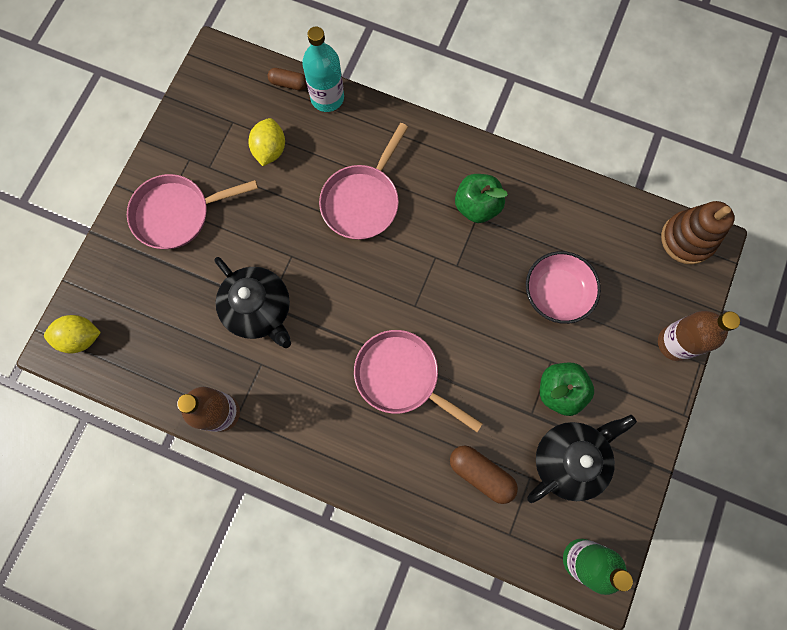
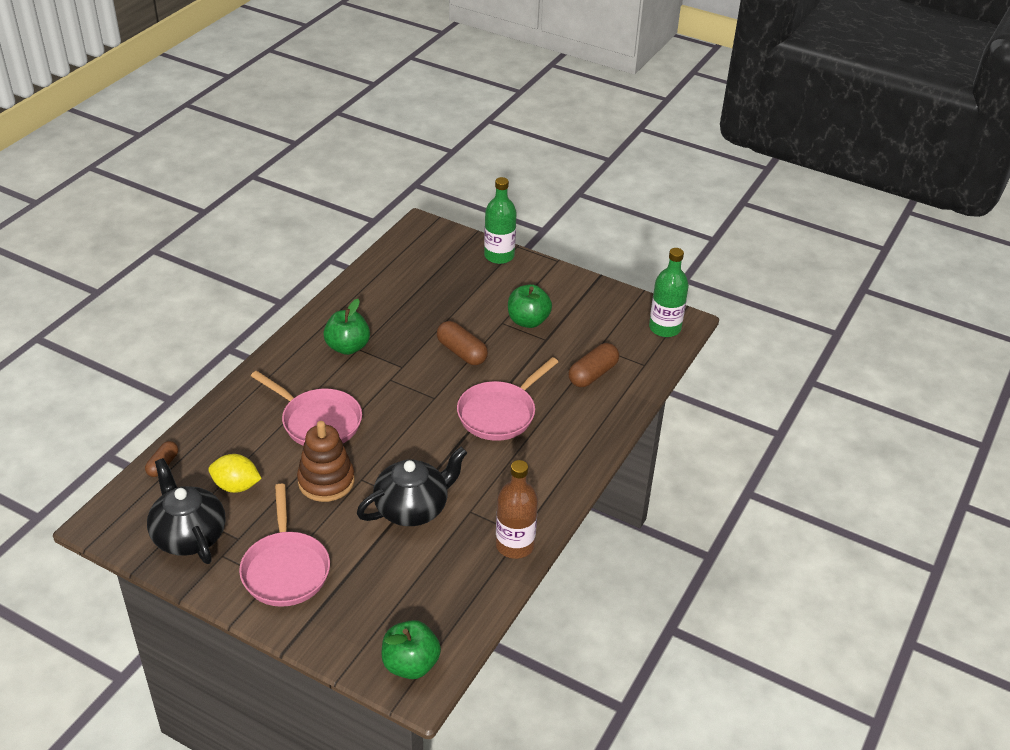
camera: 85 degrees left, 35 degrees down
(81, 337) = (410, 664): yellow lemon -> green apple
(327, 98) = (193, 436): turquoise bottle -> none
(491, 324) = (461, 352): none -> brown capsule
(557, 293) = (442, 311): pink bowl -> none
(569, 459) = (585, 323): black teapot -> black teapot (189, 535)
(675, 343) = (499, 256): brown bottle -> green bottle
(687, 239) = (413, 236): brown stacking toy -> brown stacking toy (326, 481)

